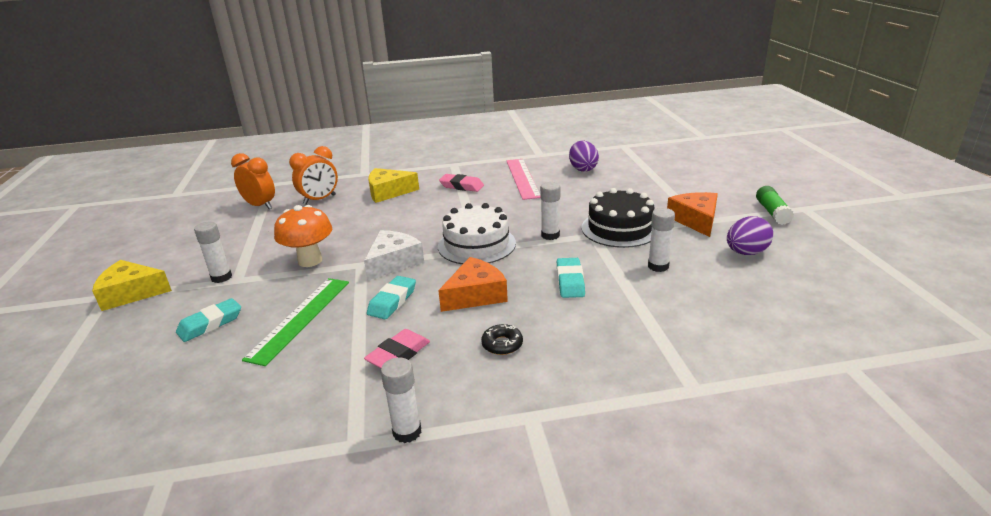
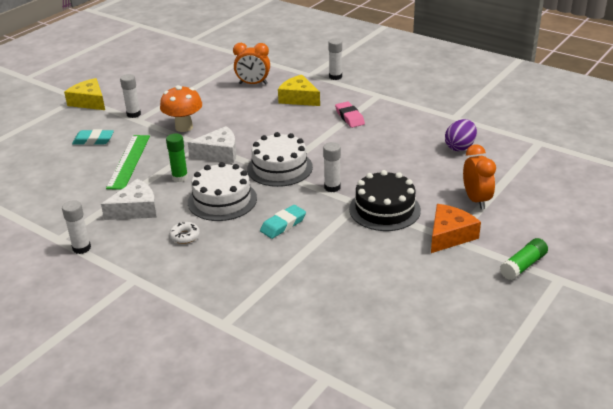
camera: 45 degrees right, 5 degrees up
(260, 206) = (217, 72): orange clock -> orange clock (476, 200)
(300, 318) = (129, 161): green ruler -> green ruler turned 60 degrees counterclockwise
(392, 301) = (180, 177): turquoise eraser -> green glue stick
(398, 354) = (136, 209): pink eraser -> white cheese
(475, 295) = (222, 200): orange cheese -> white cake
(502, 344) = (185, 236): black donut -> white donut
(522, 178) = (401, 132): pink ruler -> none
(658, 266) = (352, 249): white glue stick -> white glue stick (335, 77)
(746, 253) = (429, 279): purple egg -> none

